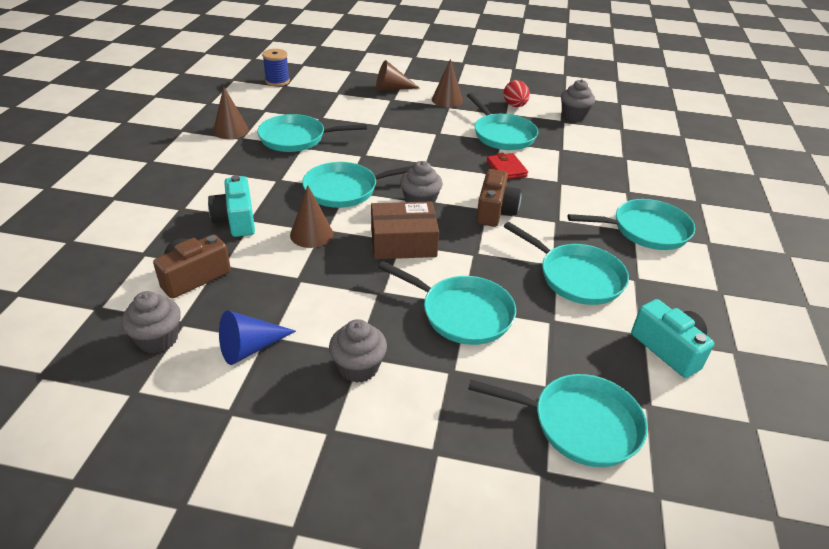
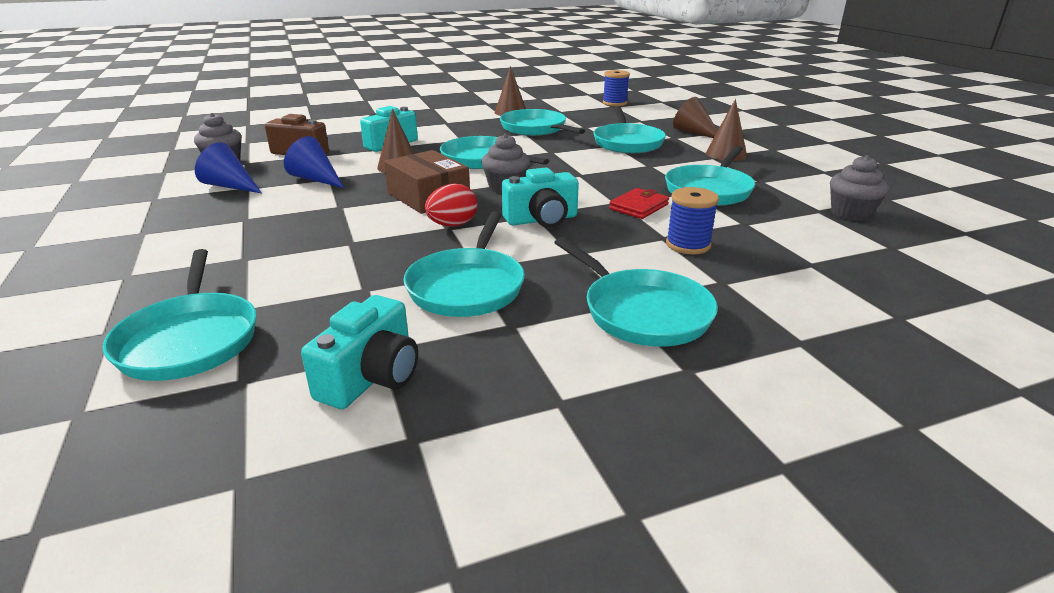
camera: 60 degrees right, 10 degrees down
(292, 289) = (316, 179): none -> blue cone
(358, 367) = (227, 223): grey cupcake -> none
(462, 313) = (338, 244): turquoise pan -> turquoise pan (627, 142)
(495, 211) = (542, 219): brown camera -> turquoise camera
(515, 106) = (792, 181): red egg -> red egg (452, 225)
(575, 179) = (688, 245): none -> blue spool

